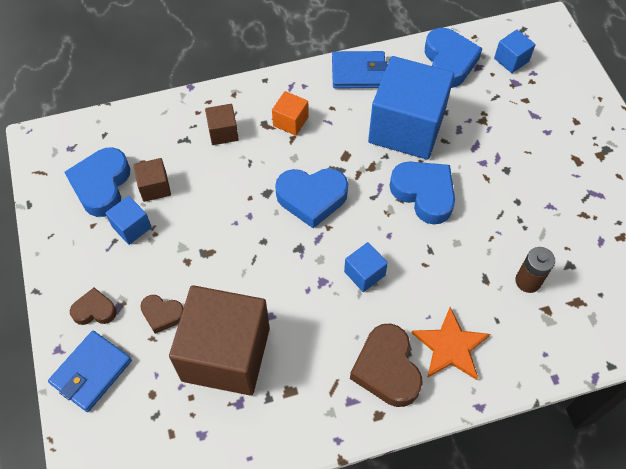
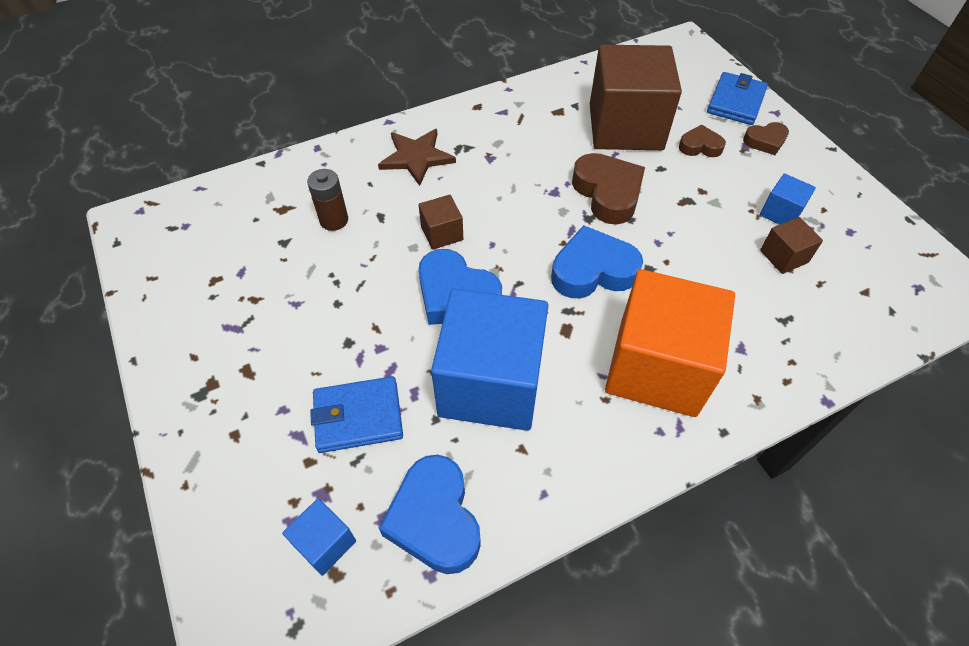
camera: 170 degrees right, 5 degrees down
(102, 185) = (846, 250): blue heart -> none
(223, 132) = (741, 337): brown cube -> brown cube (442, 233)
(290, 121) = (657, 367): orange cube -> orange cube, size x2.34
(358, 72) = (582, 470): blue wallet -> blue wallet (358, 417)
(364, 273) = (512, 204): blue cube -> none
(387, 369) = (475, 135): brown heart -> brown heart (607, 193)
(450, 346) = (416, 157): orange star -> brown star

